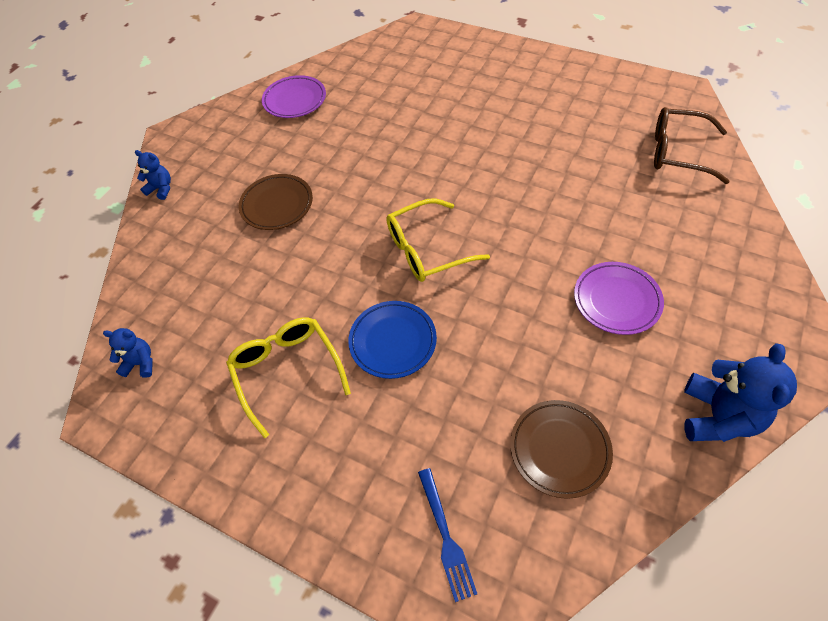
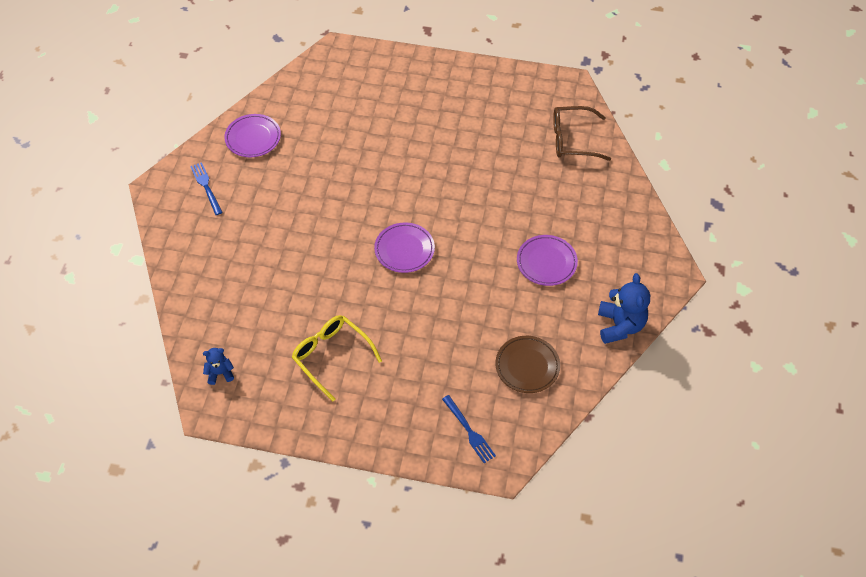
camera: 20 degrees left, 0 degrees up
(161, 189) = (170, 237): blue teddy bear -> none
(224, 141) = (206, 186): none -> blue fork
(277, 205) = (275, 234): brown plate -> none
(393, 341) = (400, 321): blue plate -> none
(427, 249) = (404, 250): yellow glasses -> purple plate

